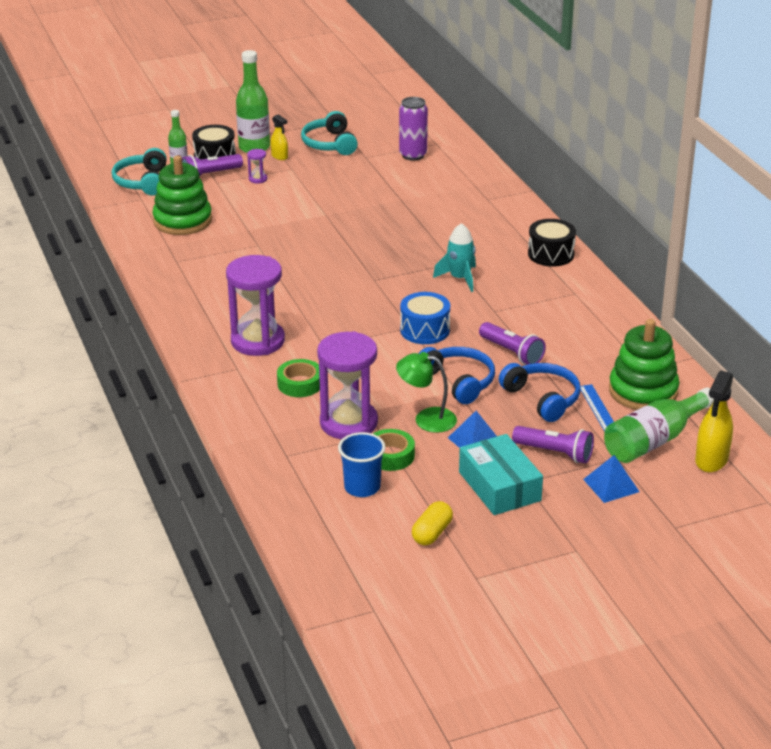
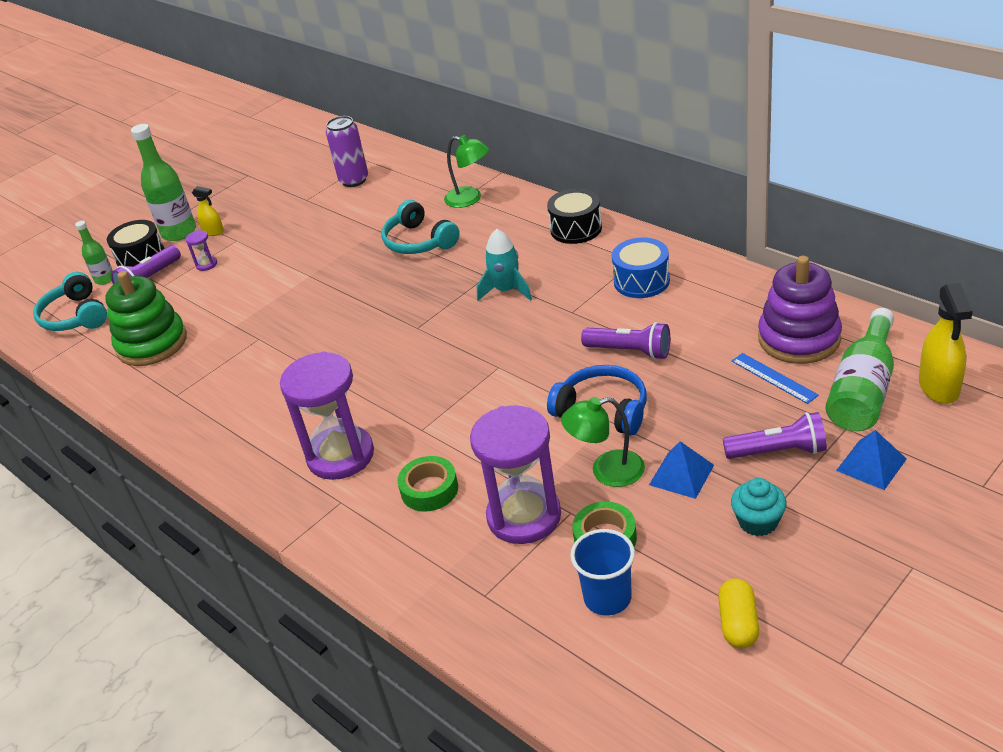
camera: 20 degrees left, 5 degrees up
(330, 144) = (258, 200): turquoise headphones -> turquoise headphones (419, 241)
(425, 330) = (517, 364): blue drum -> blue drum (641, 281)
(490, 202) = (470, 199): none -> green lamp
(499, 486) = (758, 522): turquoise box -> turquoise cupcake
(542, 399) = (707, 391): blue headphones -> none
(643, 391) = (799, 338): green stacking toy -> purple stacking toy

